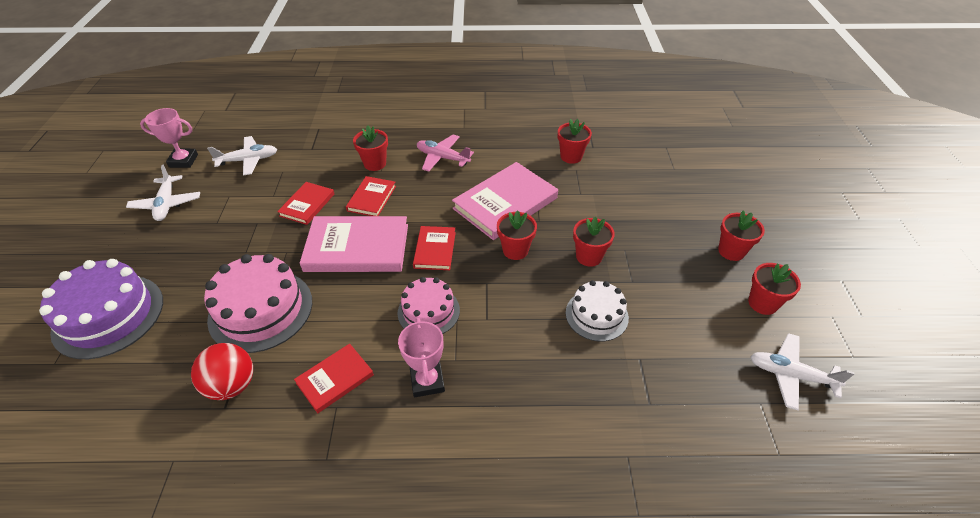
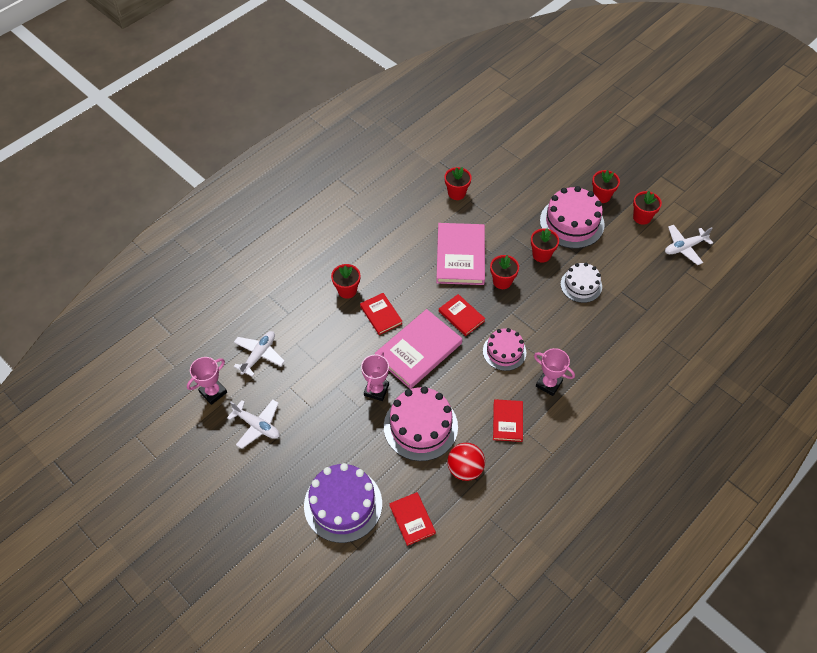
camera: 45 degrees left, 10 degrees up
(278, 250) = (376, 390): none -> pink trophy
(307, 205) = (348, 351): red book -> red book (412, 519)
(442, 158) = (383, 253): pink plane -> none
(662, 252) = (572, 222): none -> pink cake

